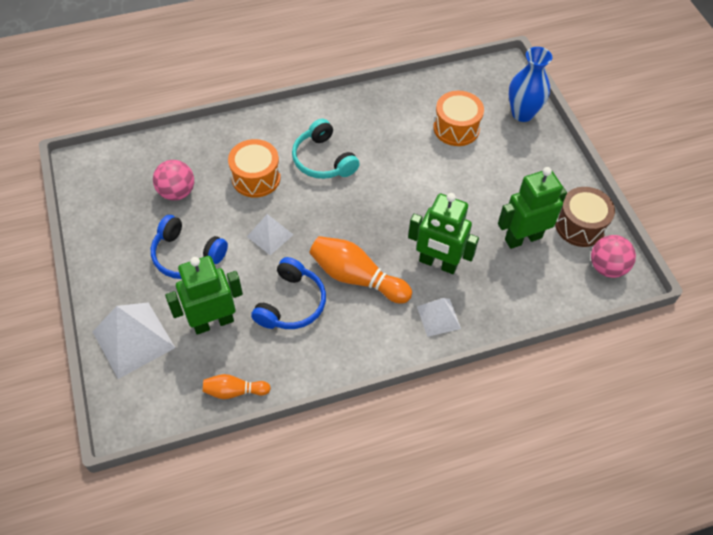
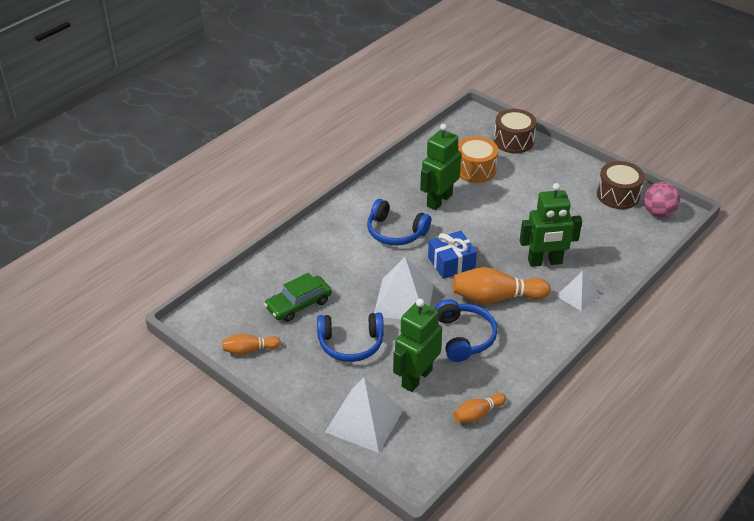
camera: 30 degrees left, 15 degrees down
(100, 216) = (249, 350): none -> orange bowling pin
(177, 192) = (298, 304): pink ball -> green car
(256, 178) = (354, 266): orange drum -> none
(270, 235) = (403, 300): white pyramid -> white pyramid, size x1.71
(323, 160) = (395, 232): turquoise headphones -> blue headphones
(346, 219) = (451, 263): none -> blue gift
(522, 113) = (513, 141): blue vase -> brown drum
(523, 238) = (587, 220): green robot -> green robot (439, 200)

